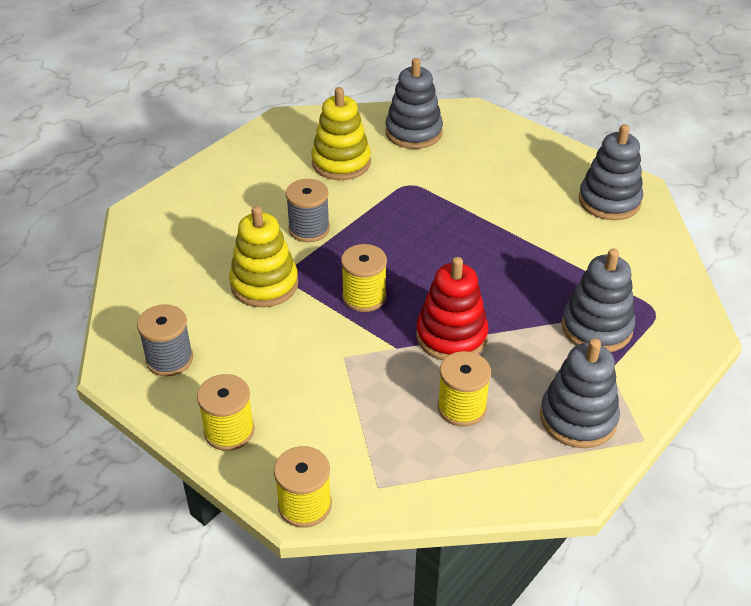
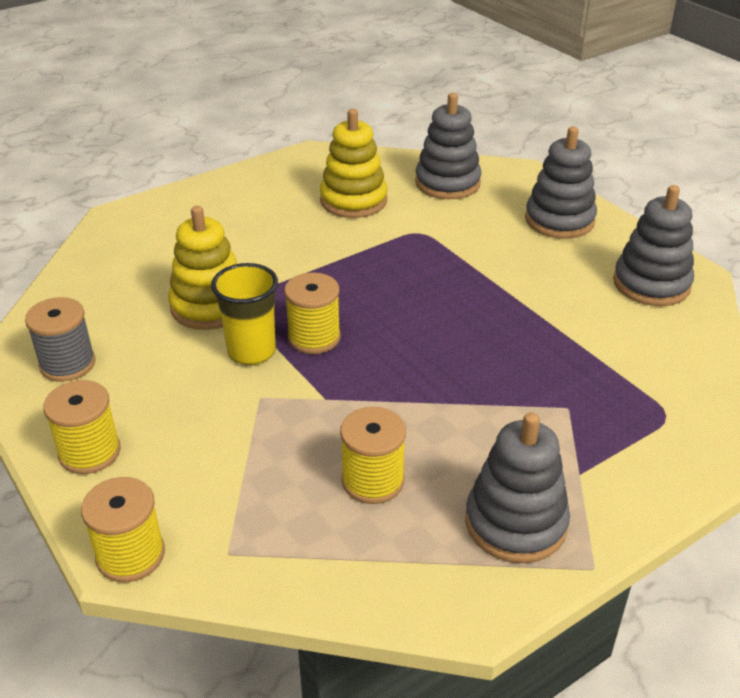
camera: 15 degrees right, 5 degrees down
(309, 229) = (286, 259): grey spool -> none
(319, 319) = (251, 352): none -> yellow cup
(451, 336) = (396, 397): red stacking toy -> none
(596, 328) = (581, 421): grey stacking toy -> grey stacking toy (559, 220)

